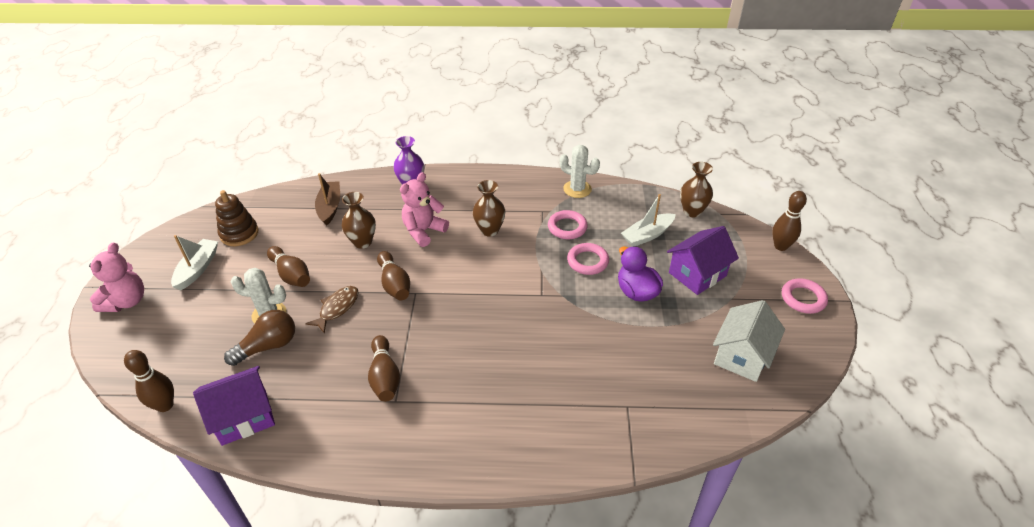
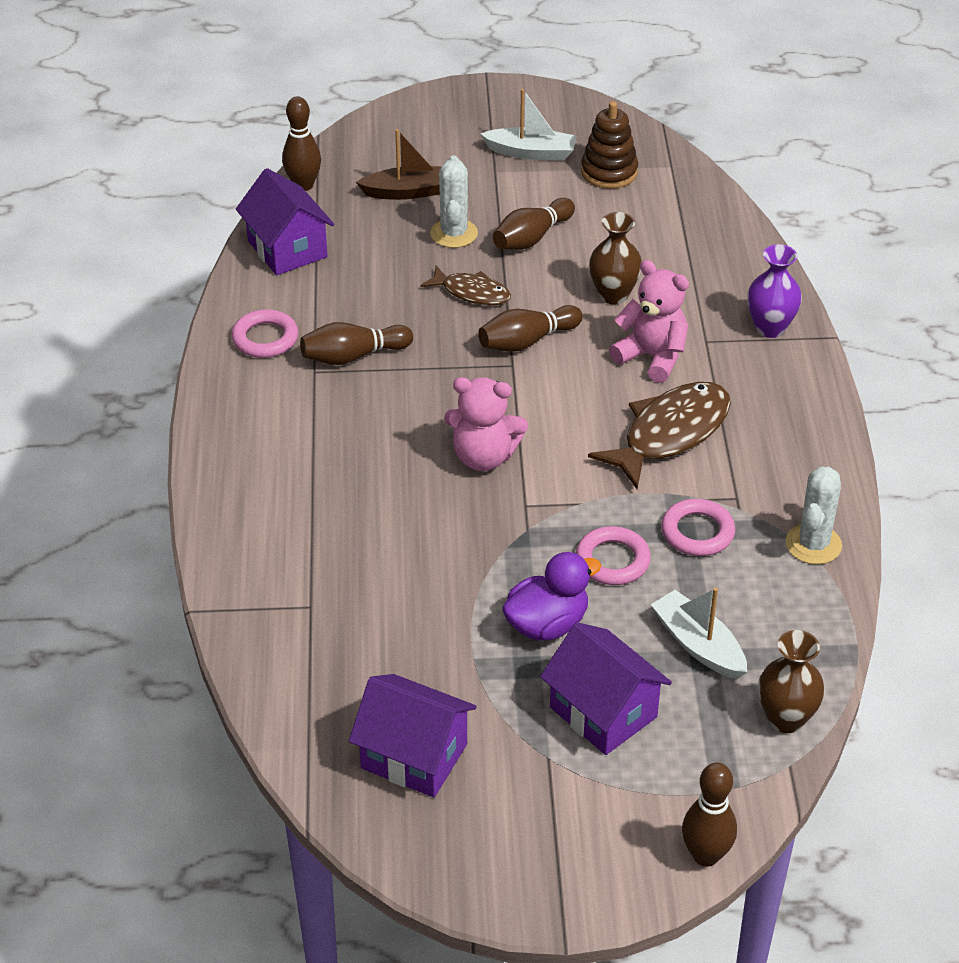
camera: 85 degrees right, 0 degrees up
(126, 301) = (464, 111): pink teddy bear -> pink teddy bear (484, 457)
(268, 346) = (398, 244): brown light bulb -> none
(330, 207) = (688, 247): brown boat -> brown boat (409, 192)
(489, 230) = (670, 433): brown vase -> brown fish
(742, 356) = (414, 756): white house -> purple house
(803, 298) = (560, 868): pink ring -> pink ring (265, 338)

